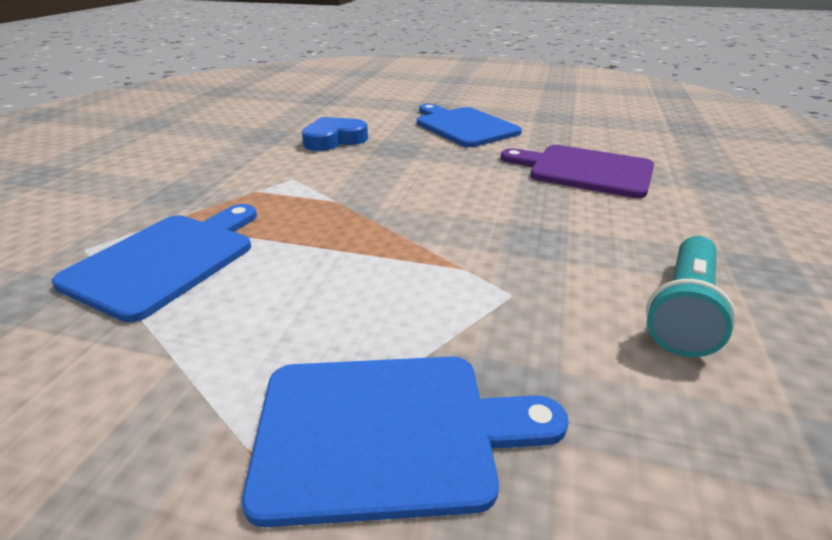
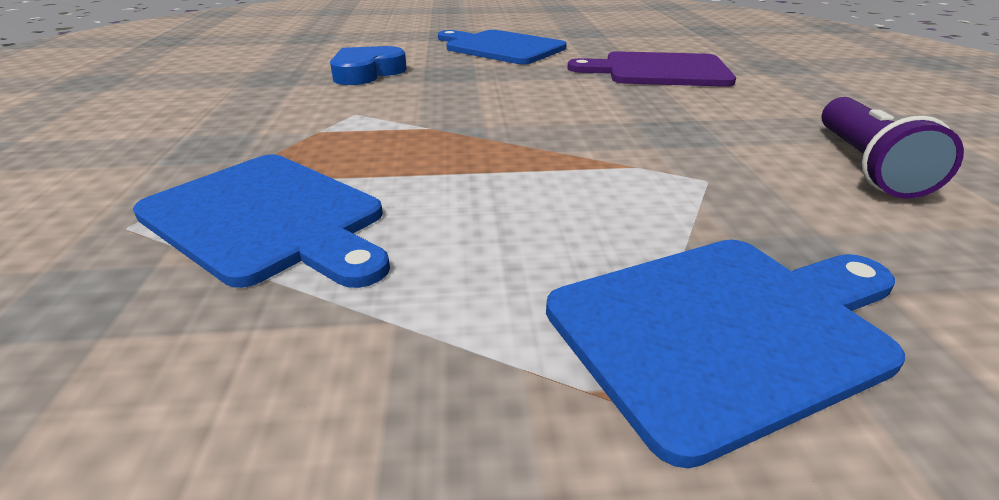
camera: 20 degrees left, 0 degrees up
(166, 260) = (268, 218): blue cutting board -> blue cutting board turned 120 degrees clockwise
(683, 311) = (865, 165): turquoise flashlight -> purple flashlight

